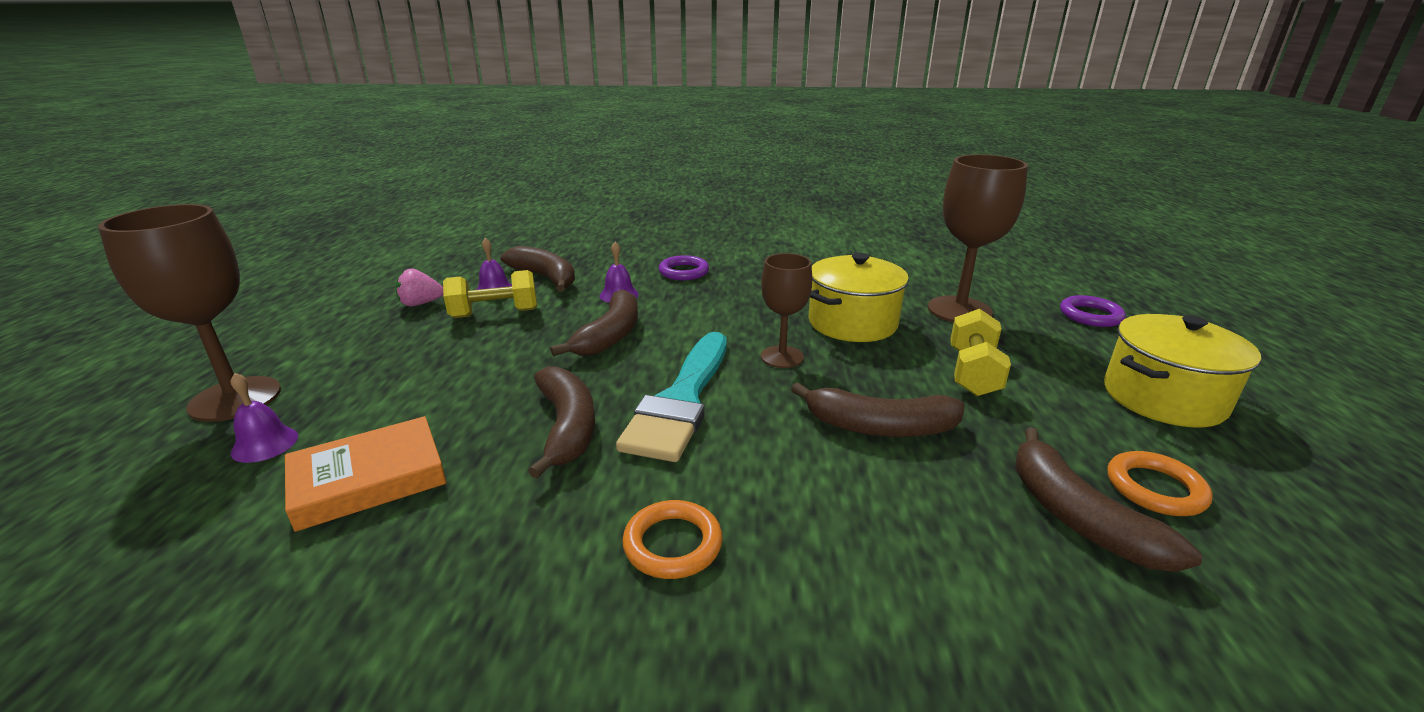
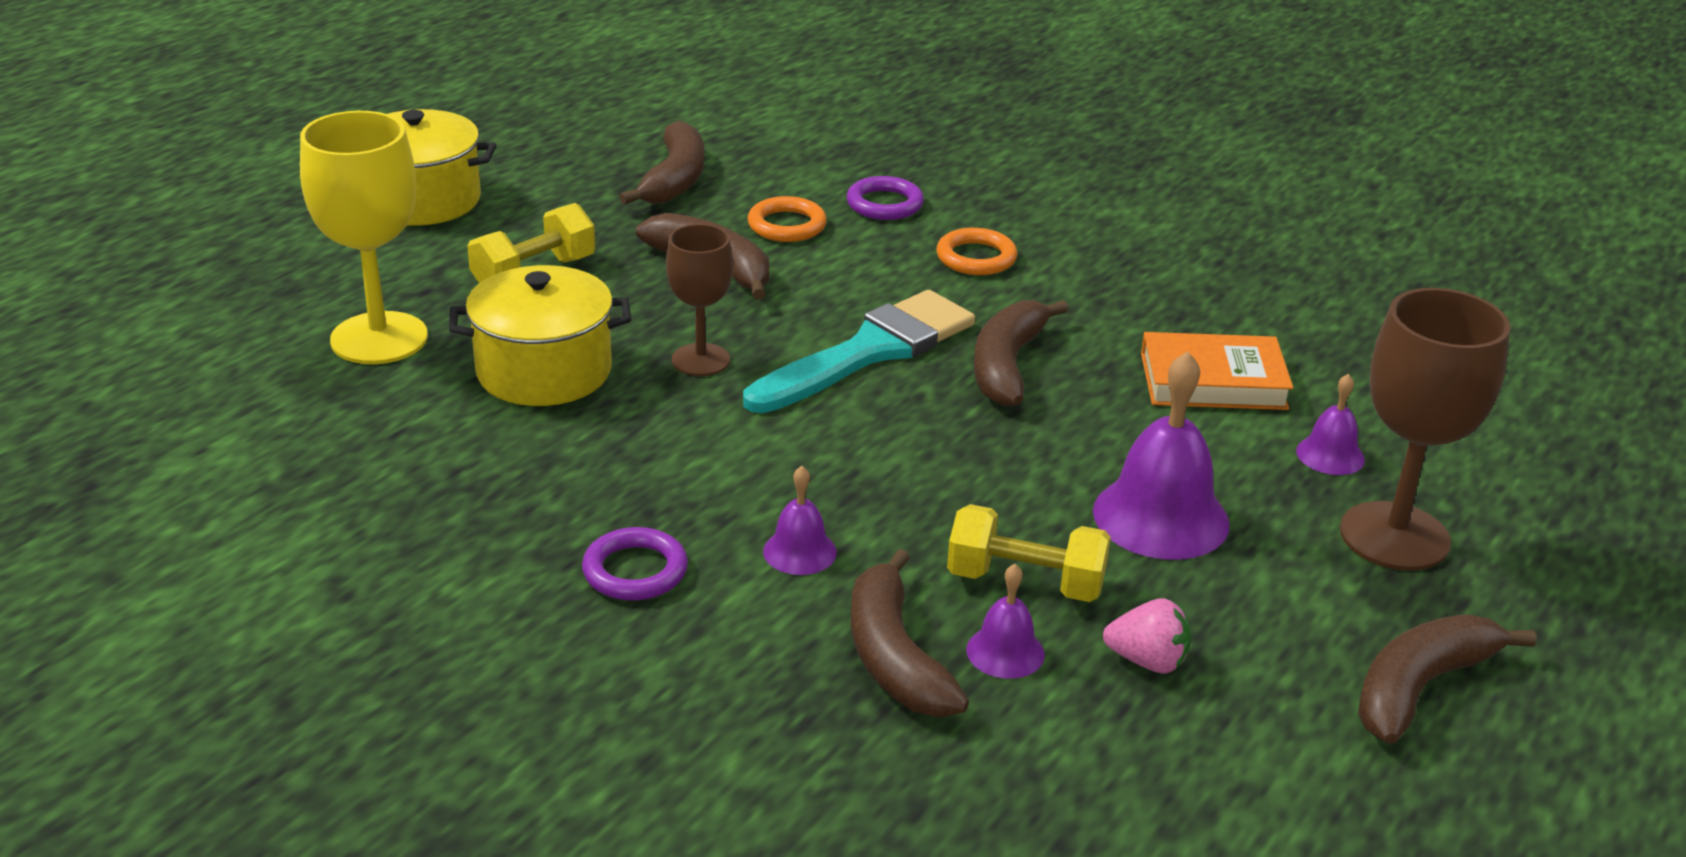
camera: 150 degrees left, 5 degrees up
(417, 362) = (1161, 517): none -> purple bell
(610, 335) = (878, 469): brown banana -> brown banana (1420, 687)
(959, 310) = (379, 338): brown goblet -> yellow goblet
(1090, 315) = (253, 276): purple ring -> purple ring (884, 204)
(1155, 488) = (587, 171): orange ring -> orange ring (787, 225)

